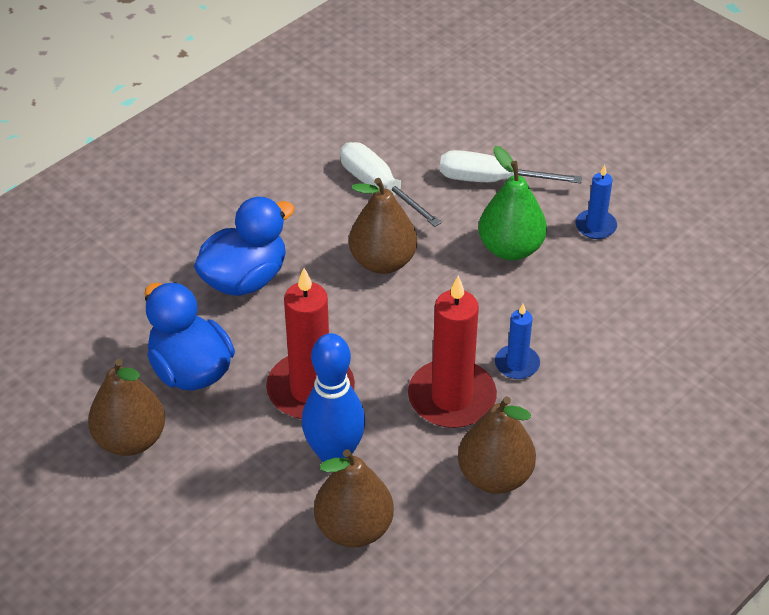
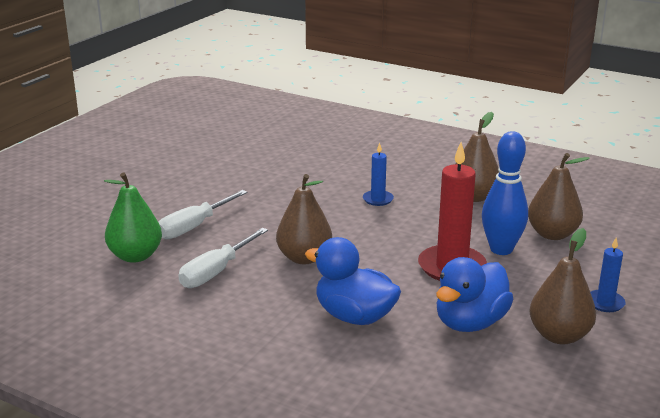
camera: 105 degrees left, 20 degrees down
(452, 398) = (421, 216): red candle -> none
(491, 180) = (194, 227): white screwdriver -> white screwdriver turned 45 degrees clockwise
(510, 248) = (268, 212): green pear -> green pear (135, 256)
(595, 226) = (233, 186): blue candle -> blue candle (605, 303)

